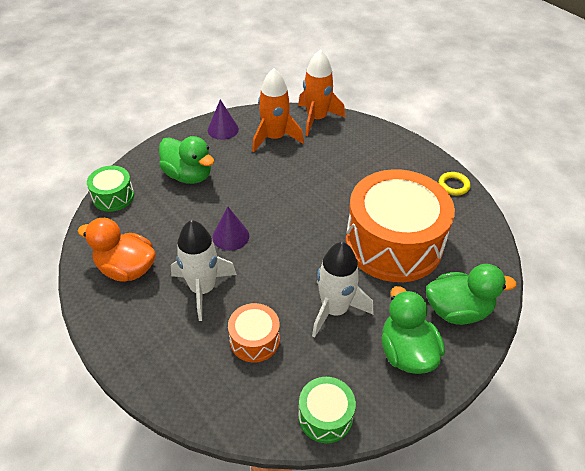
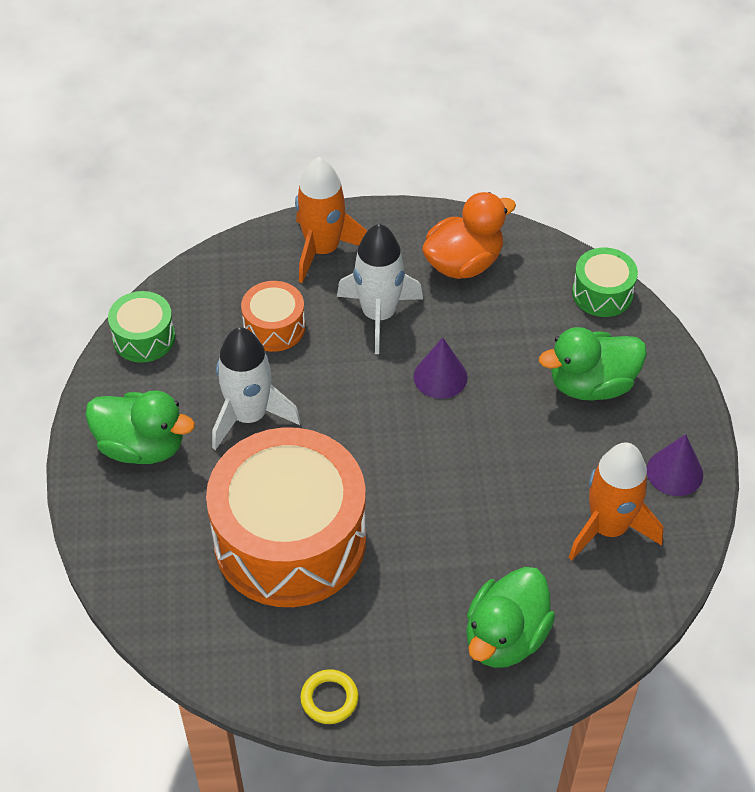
camera: 125 degrees right, 5 degrees up
(316, 119) = (621, 615): orange rocket -> orange rocket (322, 250)
(458, 310) = (143, 534): green duck -> green duck (505, 637)

